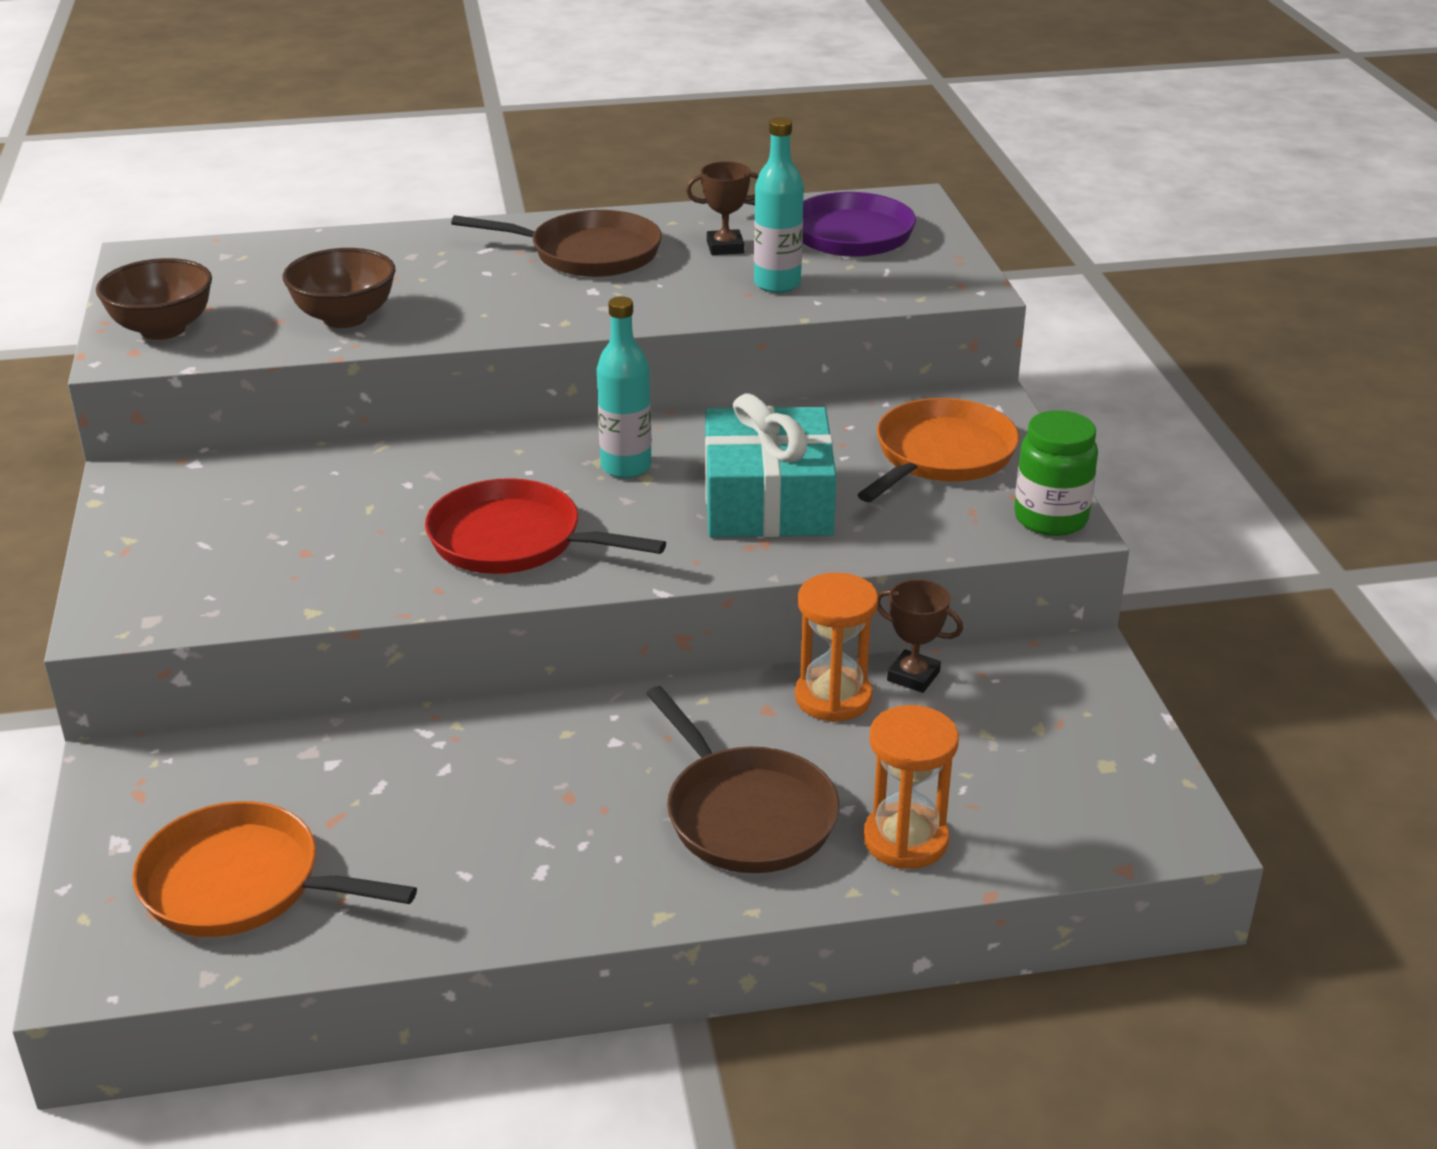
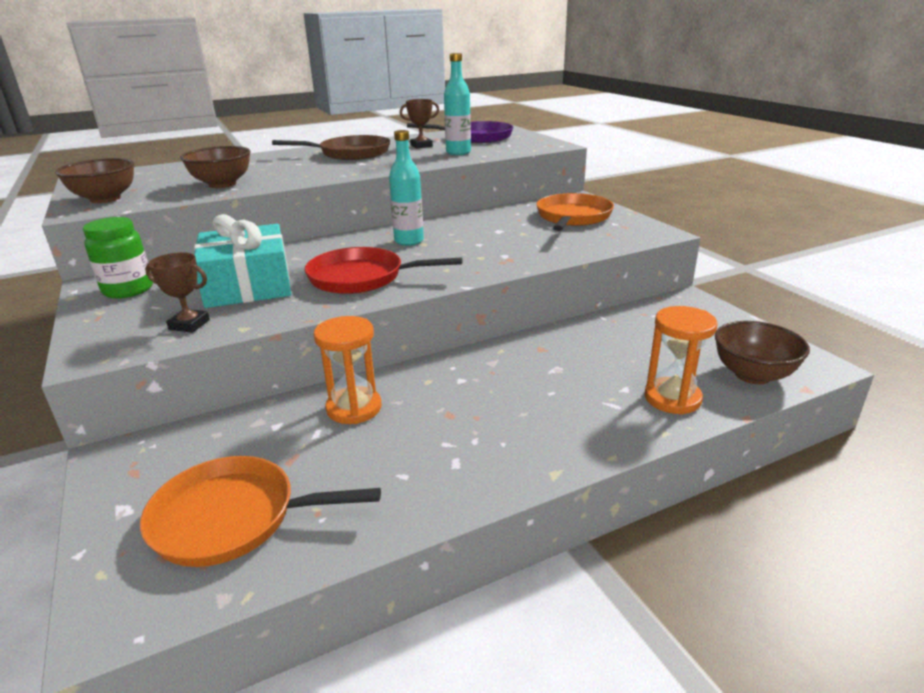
camera: 15 degrees left, 5 degrees down
(746, 814) = (567, 403): brown pan -> none
(768, 501) = (498, 243): turquoise gift -> turquoise gift (248, 285)
(833, 698) = (574, 337): orange hourglass -> orange hourglass (354, 408)
(913, 676) = (609, 321): brown trophy -> brown trophy (189, 325)
(1050, 519) = (650, 231): green jar -> green jar (128, 290)
(1063, 827) = (752, 375): none -> brown bowl

